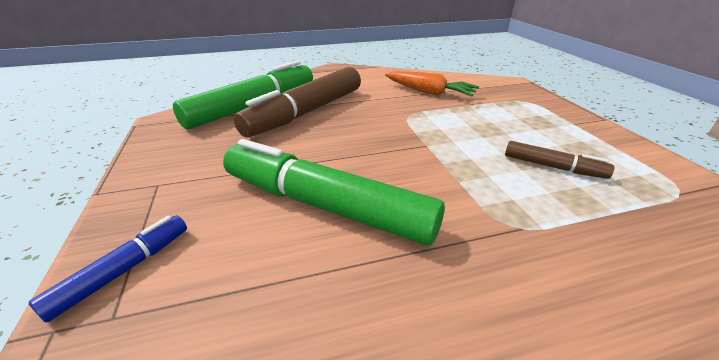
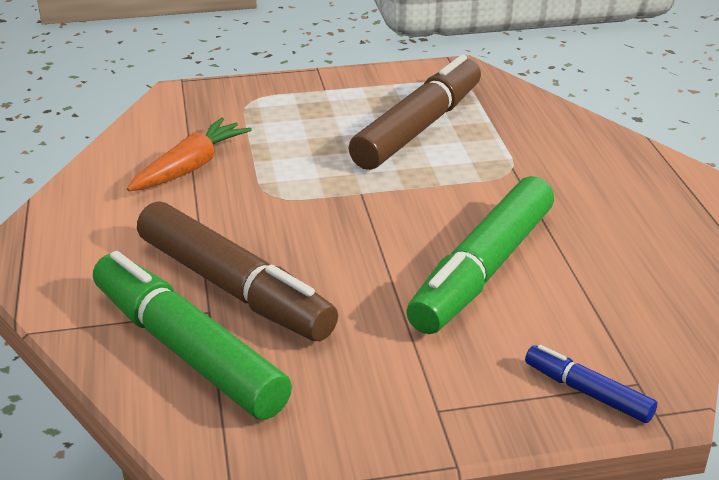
camera: 85 degrees left, 0 degrees up
(553, 167) = (418, 127): brown marker -> brown marker, size x2.09

